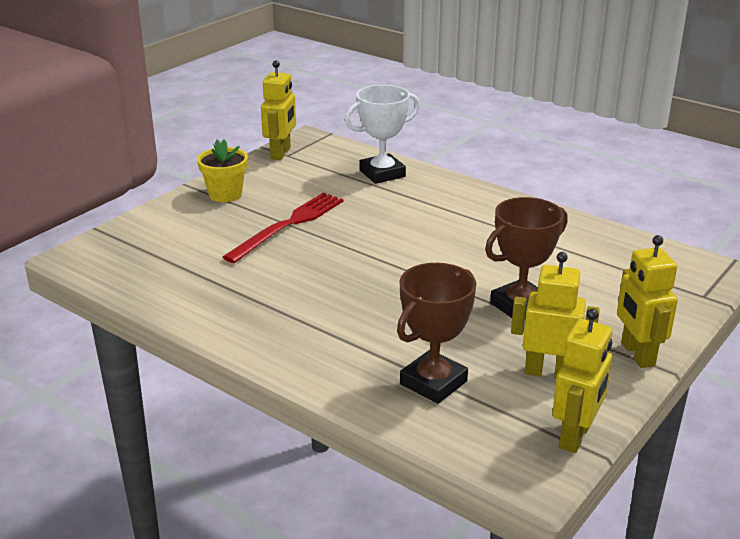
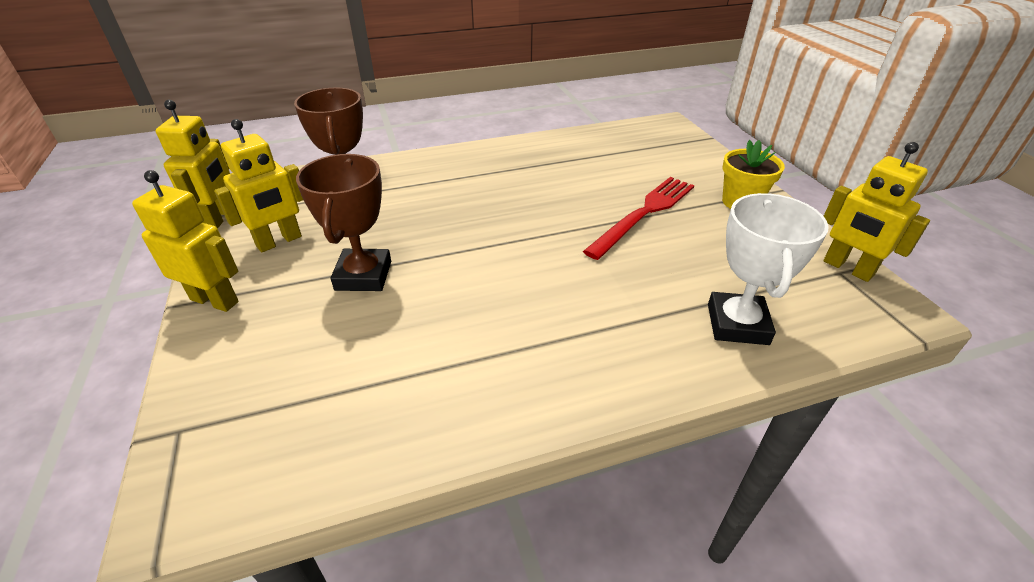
camera: 125 degrees right, 10 degrees up
(288, 225) = (644, 213): red fork -> red fork turned 120 degrees counterclockwise
(575, 436) = (220, 218): yellow robot -> yellow robot turned 150 degrees counterclockwise

